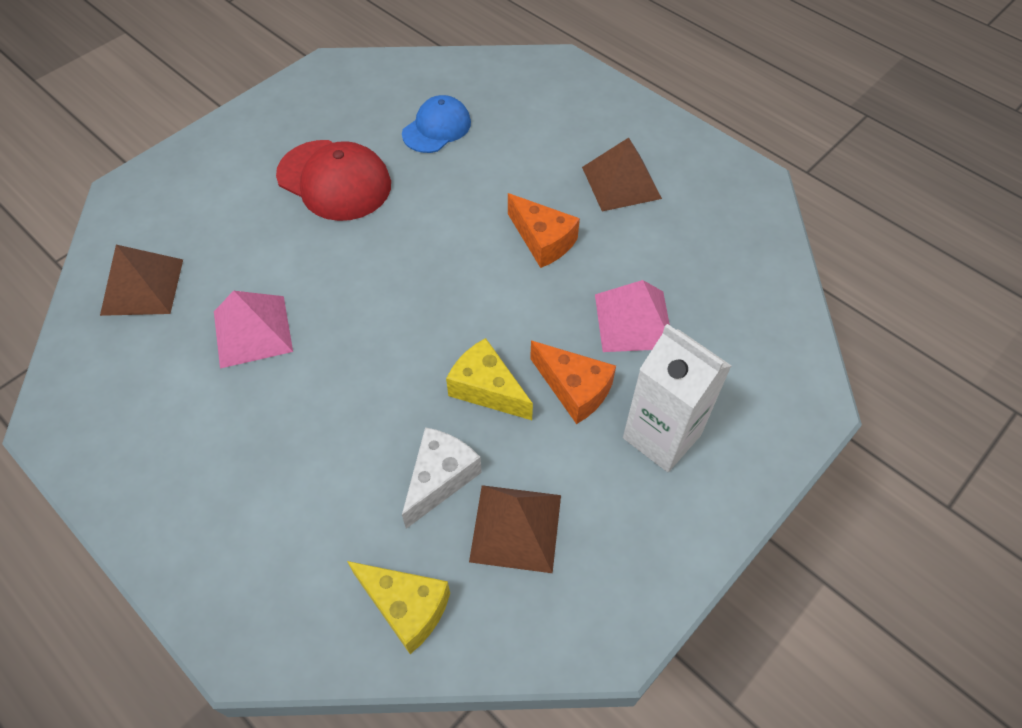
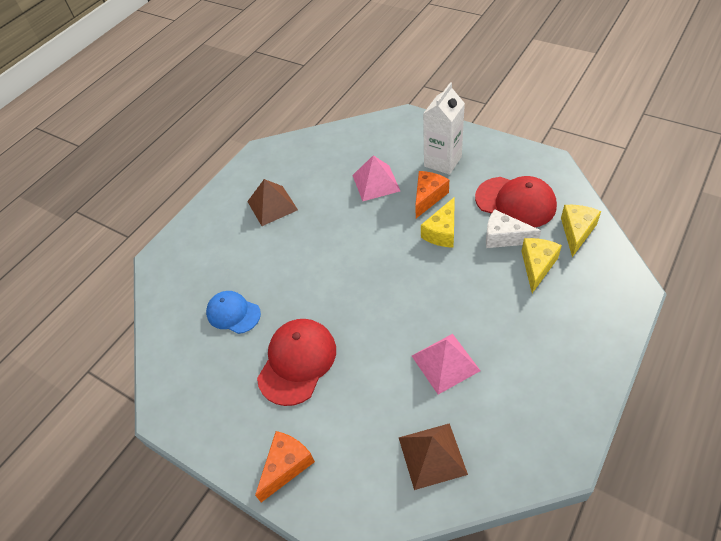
camera: 95 degrees left, 5 degrees down
(359, 508) = (537, 266): none -> yellow cheese
(516, 527) = (515, 202): brown pyramid -> red cap
(543, 240) = (328, 231): orange cheese -> orange cheese (286, 466)

